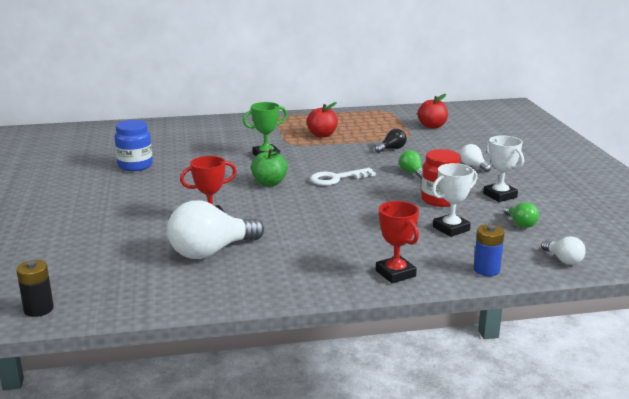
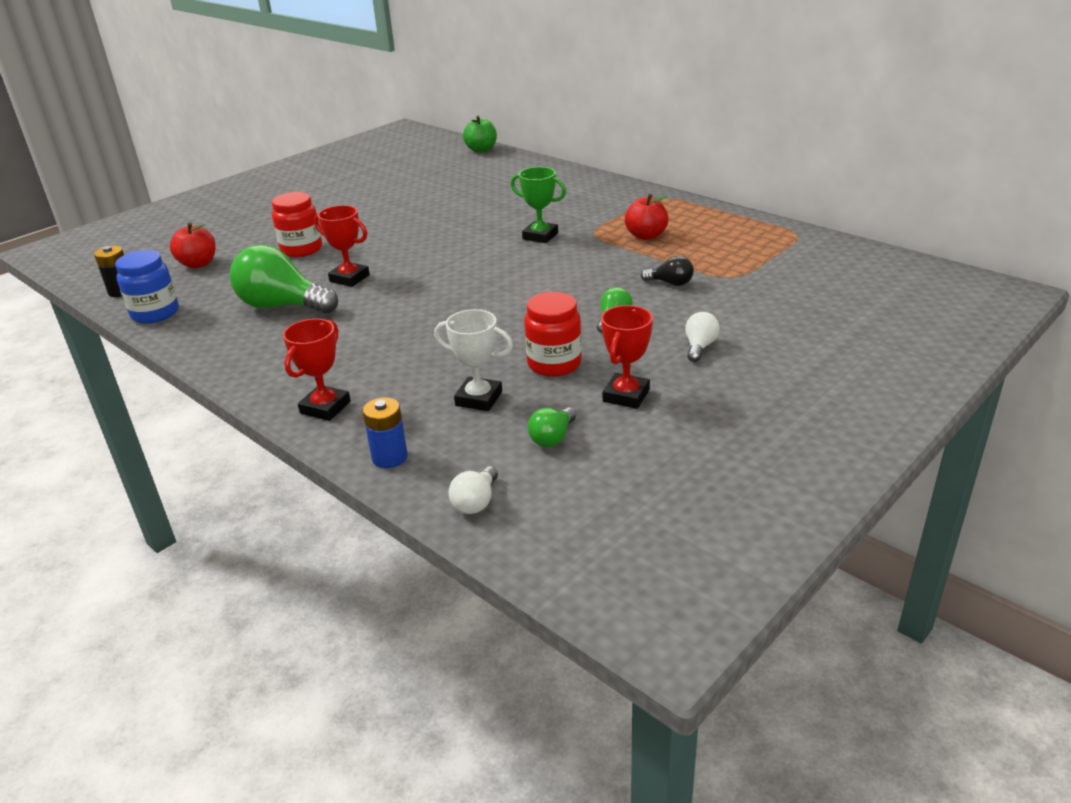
camera: 55 degrees right, 10 degrees up
(121, 222) = (301, 249): none -> red jar
(135, 166) = (427, 202): blue jar -> blue jar (155, 313)
(211, 252) = (282, 306): white light bulb -> green light bulb
(269, 183) = (470, 266): green apple -> green apple (481, 150)
(336, 178) = (531, 290): white key -> none
(432, 126) = (796, 276): red apple -> red apple (198, 264)
(500, 195) = (626, 395): white trophy -> red trophy

